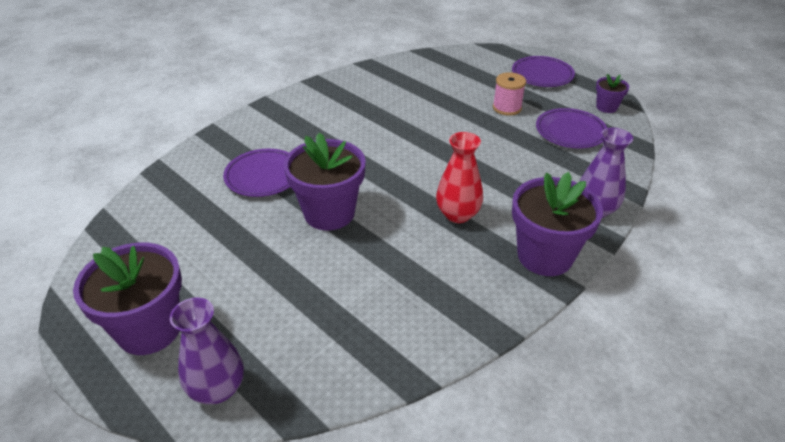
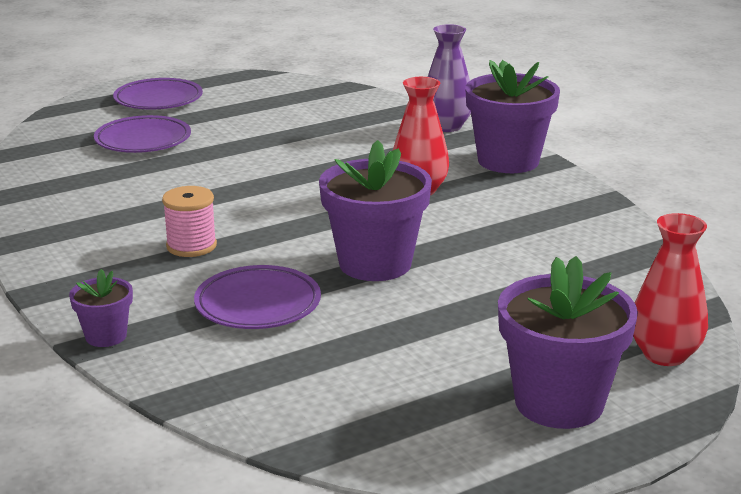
camera: 75 degrees left, 15 degrees down
(217, 389) = (664, 355): purple vase -> red vase
(507, 108) = (217, 131): pink spool -> pink spool (191, 246)
(570, 132) = (299, 110): purple plate -> purple plate (143, 140)
(606, 107) = (263, 84): purple flower pot -> purple flower pot (106, 336)

